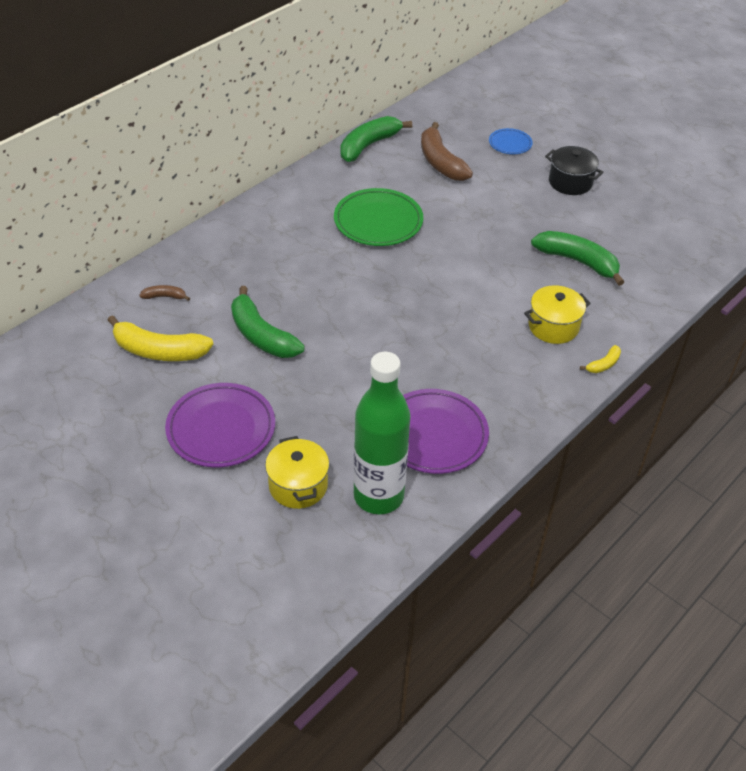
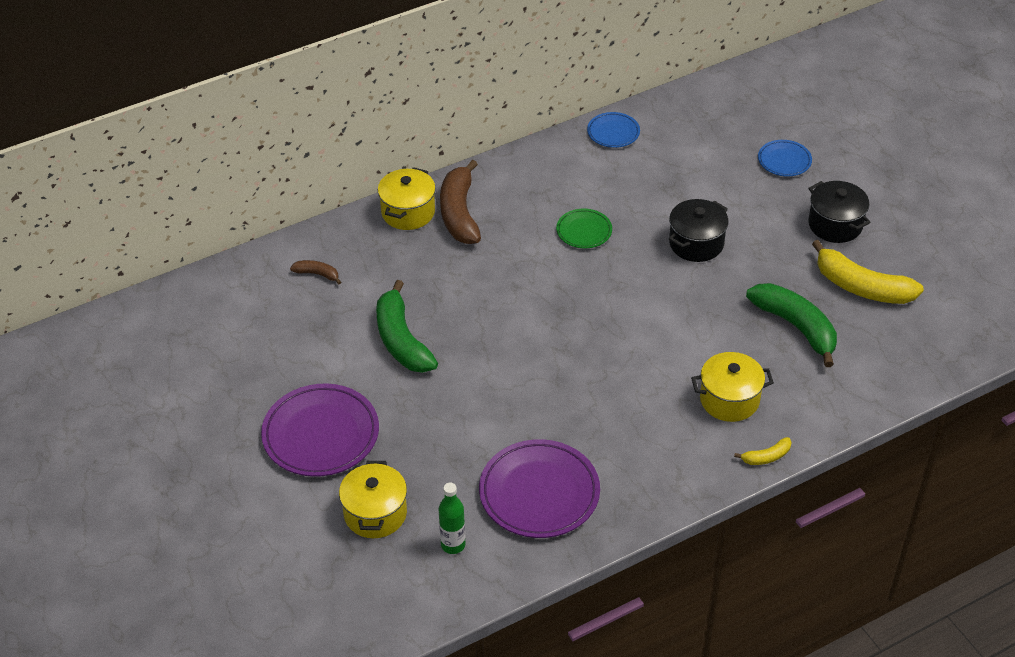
camera: 20 degrees right, 0 degrees up
(159, 351) = (289, 334): yellow banana -> yellow banana (861, 287)
(225, 233) = (408, 212): none -> yellow pot
(368, 145) = (613, 132): green banana -> blue plate
(378, 222) = (584, 231): green plate -> green plate, size x0.53
(378, 496) = (453, 545): green bottle -> green bottle, size x0.45
(440, 162) = (689, 169): brown banana -> brown banana (459, 213)
(471, 215) = (696, 243): none -> black pot

